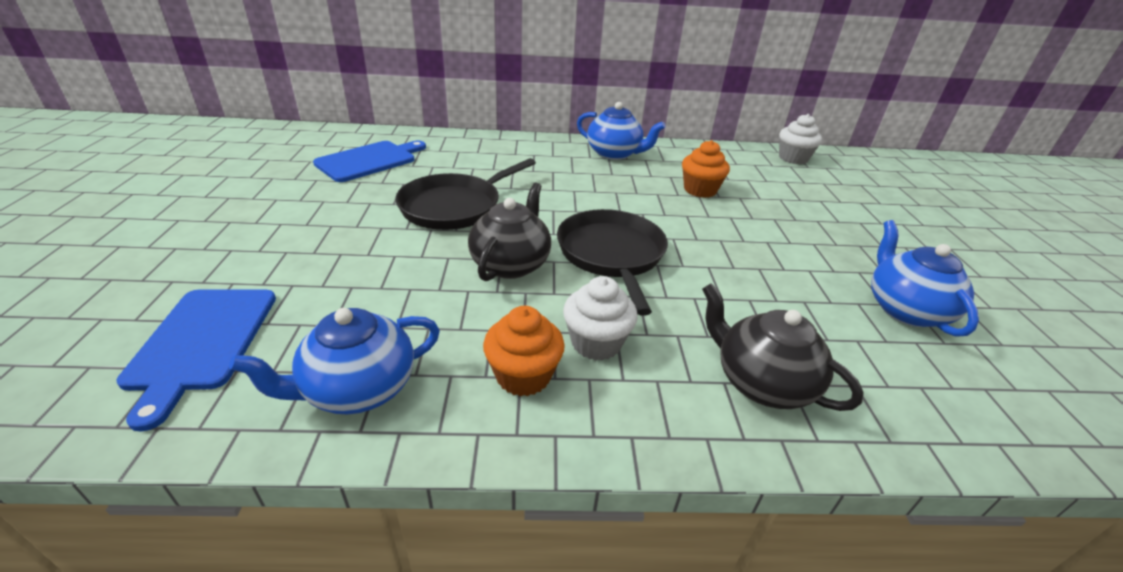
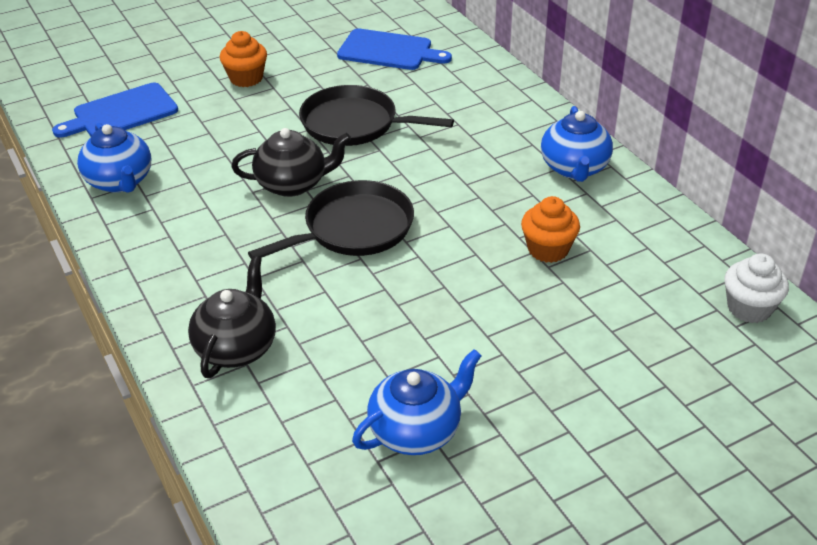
camera: 65 degrees right, 5 degrees up
(358, 389) = (120, 181): blue teapot -> blue teapot turned 150 degrees counterclockwise
(523, 376) = (170, 236): orange cupcake -> orange cupcake (246, 78)
(596, 343) = (226, 256): white cupcake -> none

